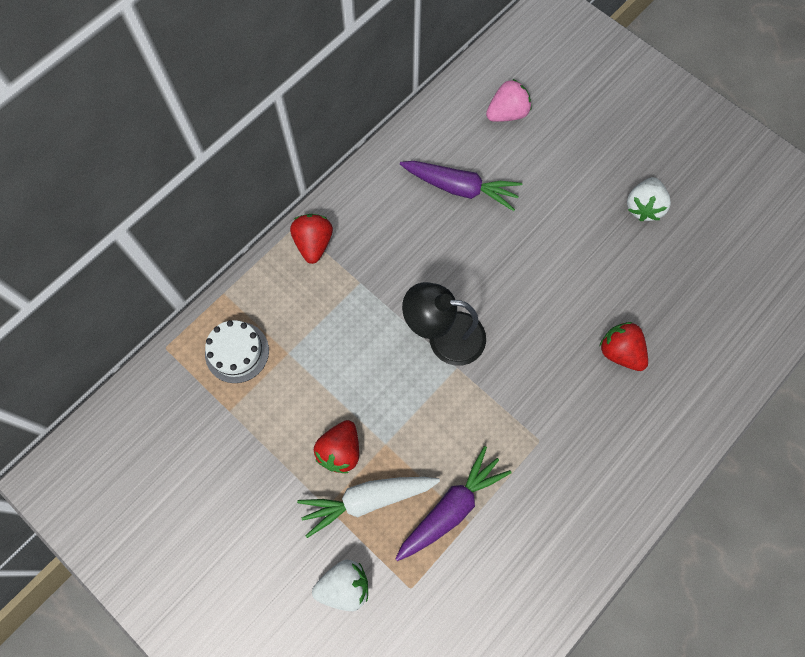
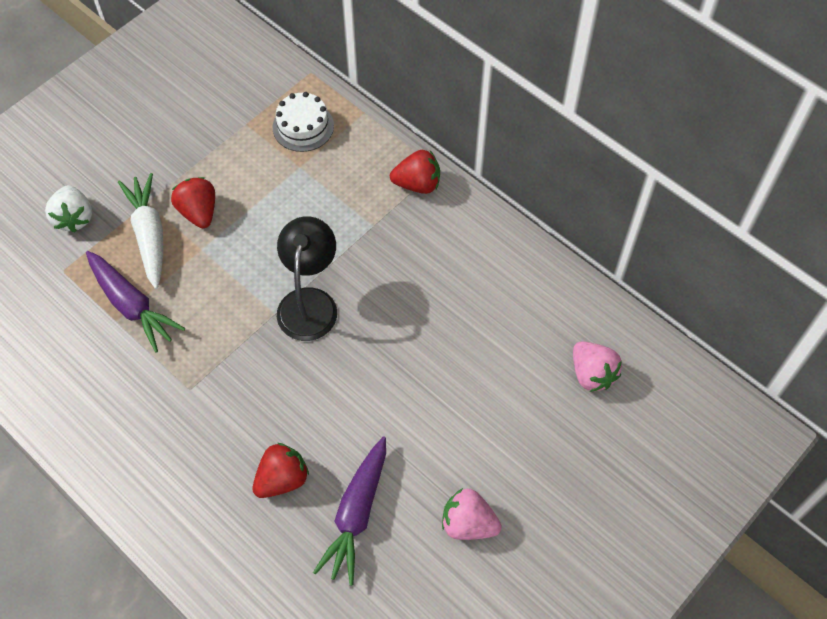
camera: 90 degrees right, 10 degrees down
(340, 451) = (198, 212): red strawberry -> red strawberry turned 45 degrees clockwise
(461, 188) = (487, 321): purple carrot -> purple carrot (356, 514)
(643, 207) = (468, 523): white strawberry -> pink strawberry

